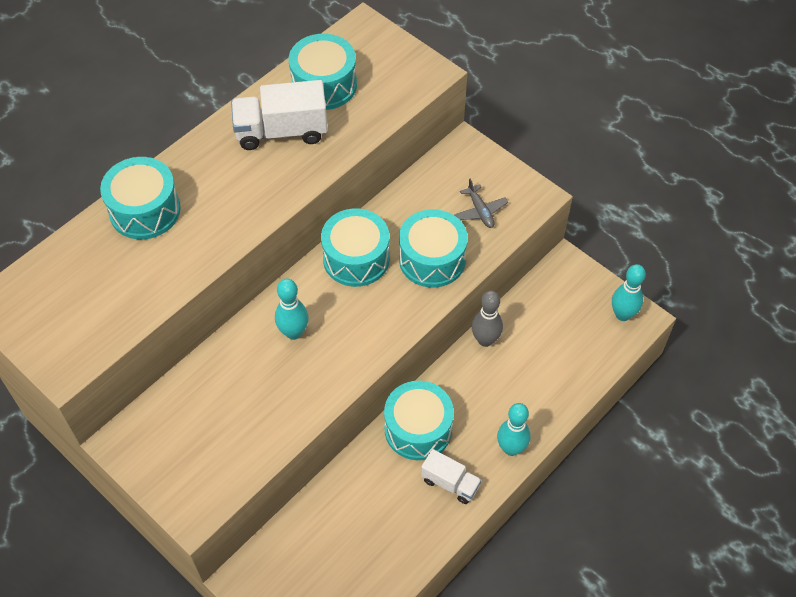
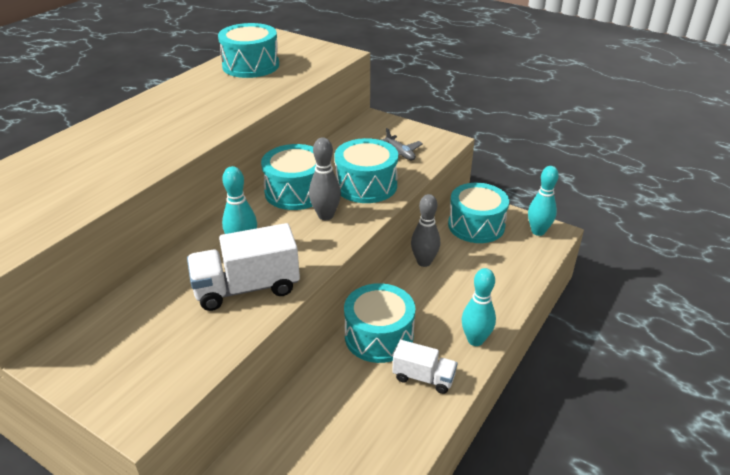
camera: 10 degrees left, 20 degrees down
(145, 210) = (84, 144): turquoise drum -> turquoise drum (476, 225)
(281, 131) = (216, 91): white truck -> white truck (247, 288)
(381, 299) = (325, 215): none -> grey bowling pin

